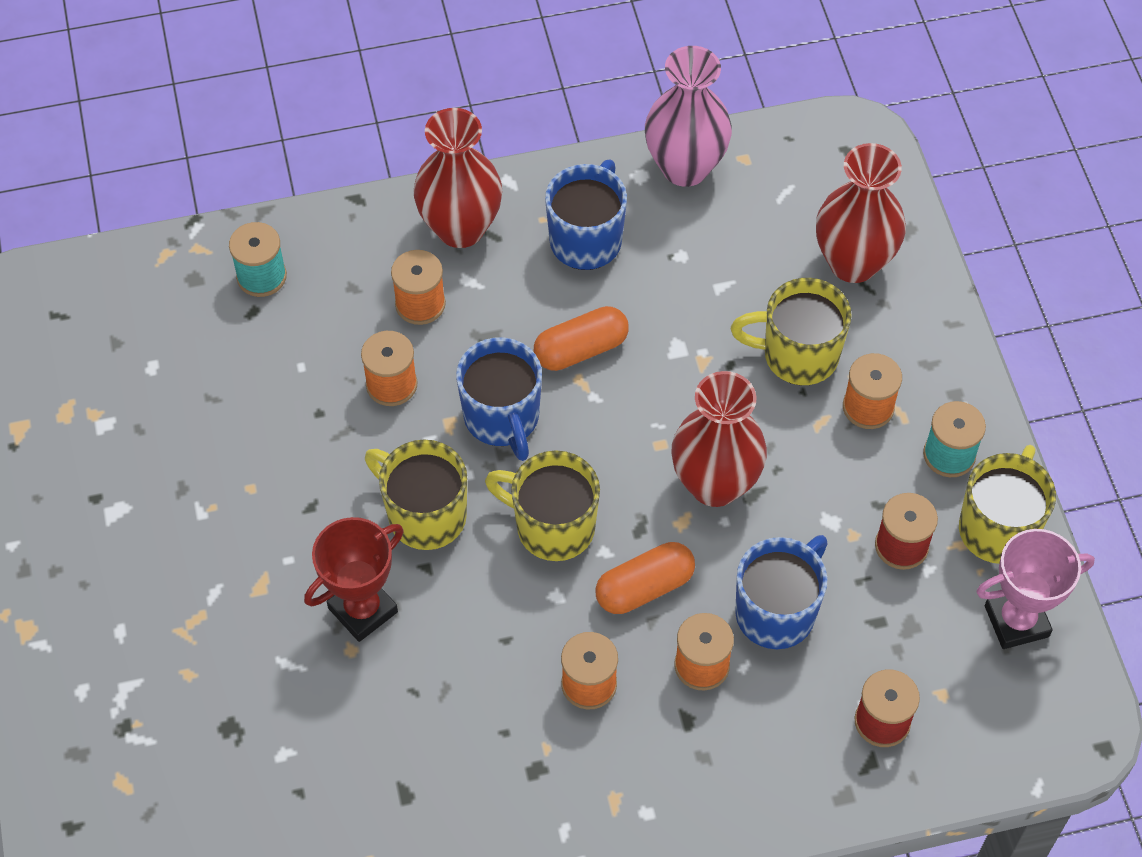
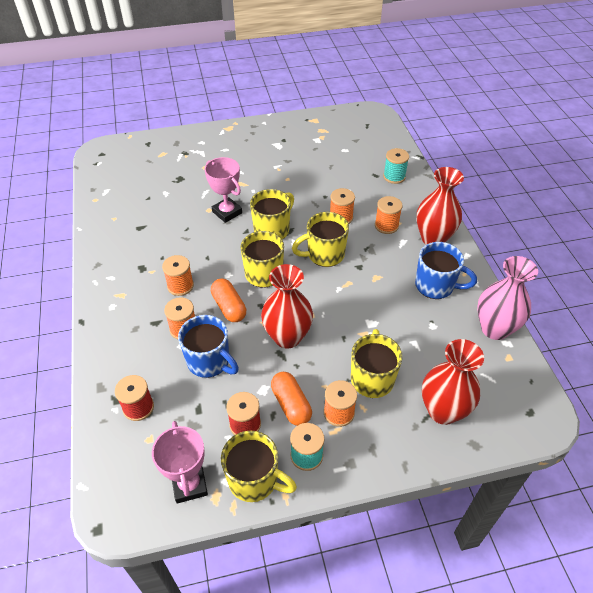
camera: 90 degrees right, 10 degrees down
(363, 610) = (227, 212): red trophy -> pink trophy
(502, 418) = (324, 255): blue mug -> yellow mug
(581, 349) = (366, 283): orange capsule -> orange capsule (291, 404)

